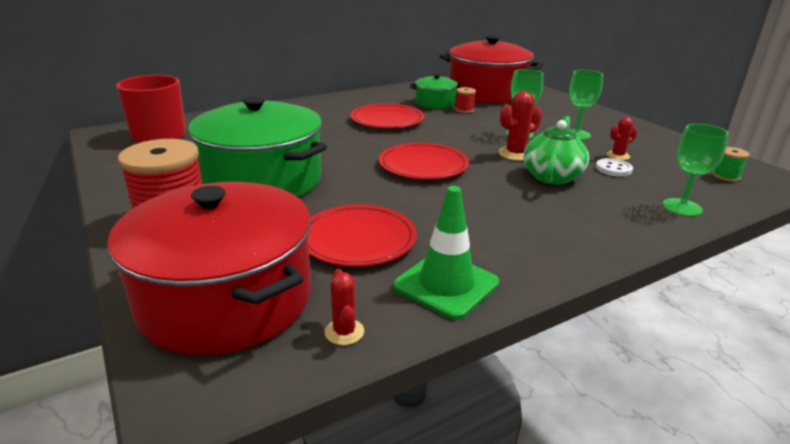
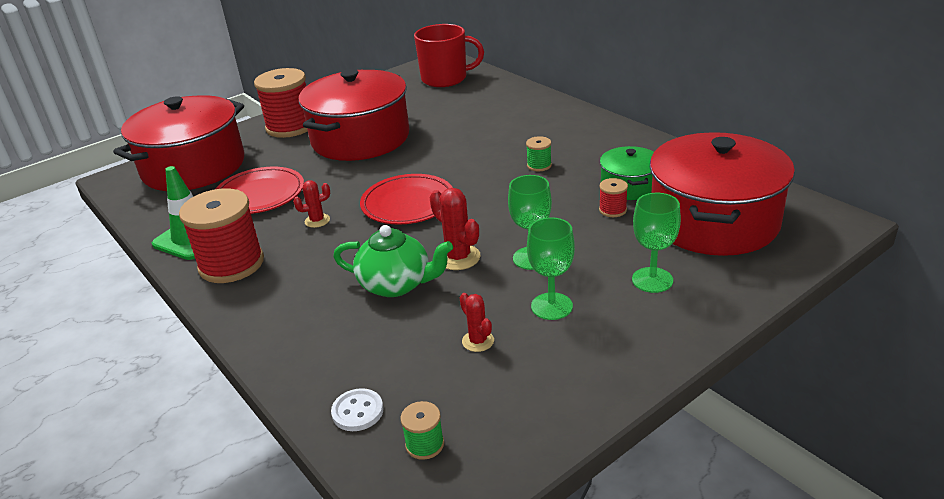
camera: 85 degrees right, 5 degrees up
(262, 180) = (360, 138): green pot -> red pot
(344, 332) = (152, 209): red cactus -> red cactus (317, 221)
(387, 120) = (539, 165): red plate -> green spool
(513, 253) = (231, 264): none -> red spool
(613, 169) = (428, 333): white button -> white button (357, 411)
(682, 207) = (320, 380): green goblet -> green goblet (652, 280)

